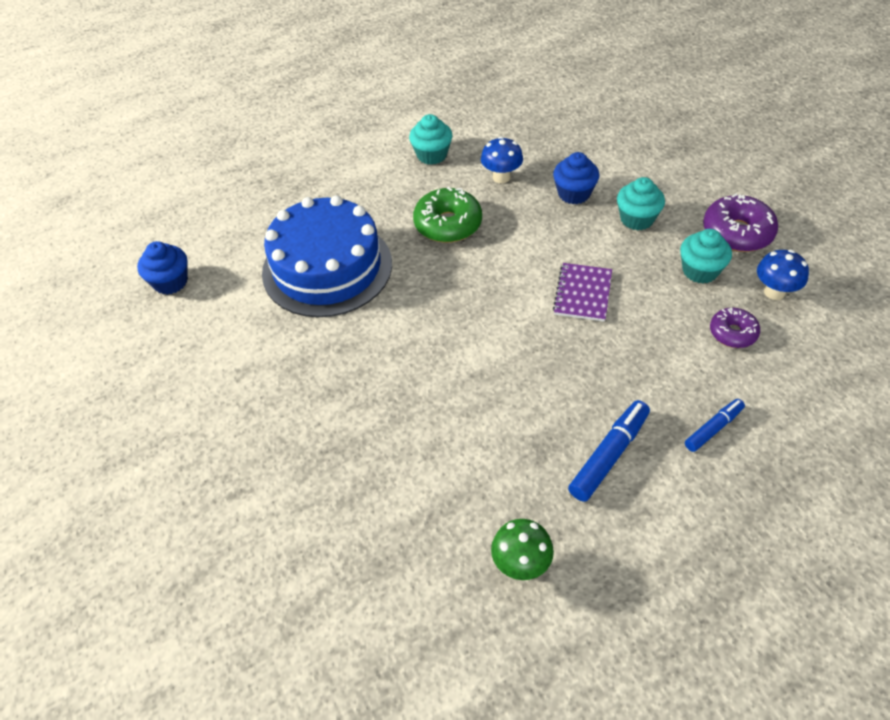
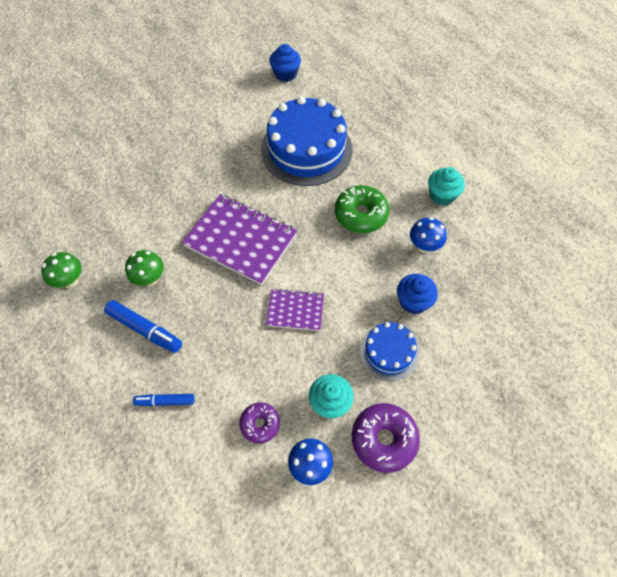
camera: 80 degrees right, 10 degrees up
(470, 344) = (241, 240): none -> purple notebook
(525, 452) = (150, 279): none -> green mushroom
(637, 219) = (388, 352): turquoise cupcake -> blue cake
(713, 428) = (165, 401): blue marker -> blue marker turned 135 degrees clockwise

